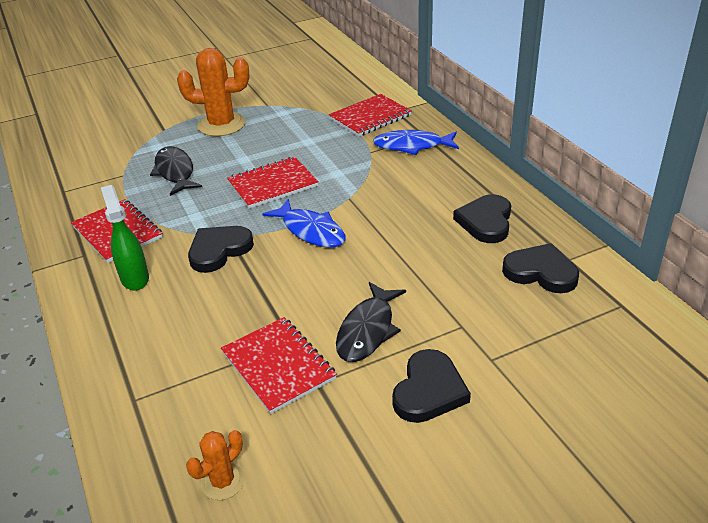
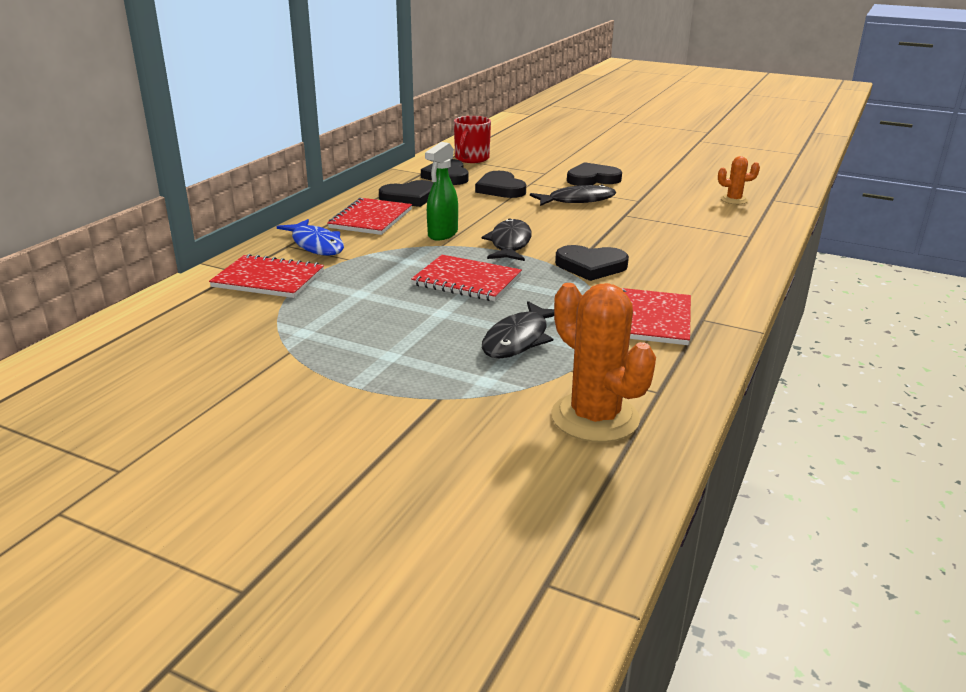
camera: 130 degrees left, 10 degrees down
(134, 278) = (678, 283): green spray bottle -> green spray bottle (442, 234)
(221, 125) = (379, 360): orange cactus -> orange cactus (595, 418)
(278, 366) = (648, 212): red notebook -> red notebook (371, 219)
(310, 231) = (509, 244): blue fish -> black fish
(460, 291) = (500, 189): none -> black heart
(604, 322) = (471, 159): none -> red mug

